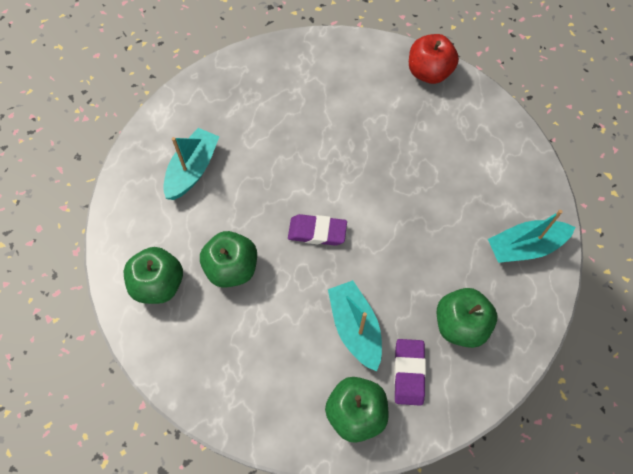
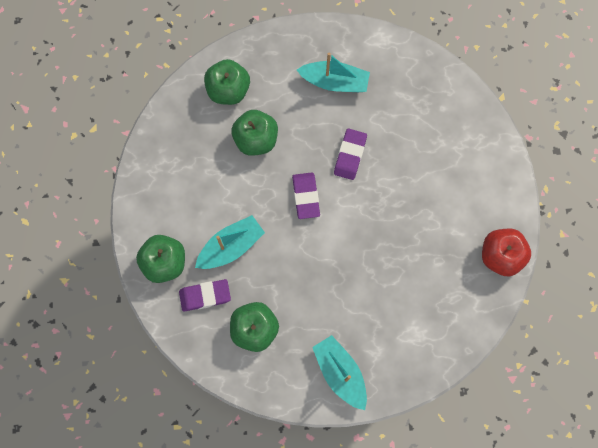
camera: 75 degrees right, 10 degrees up
(283, 176) = (350, 155): none -> purple eraser

